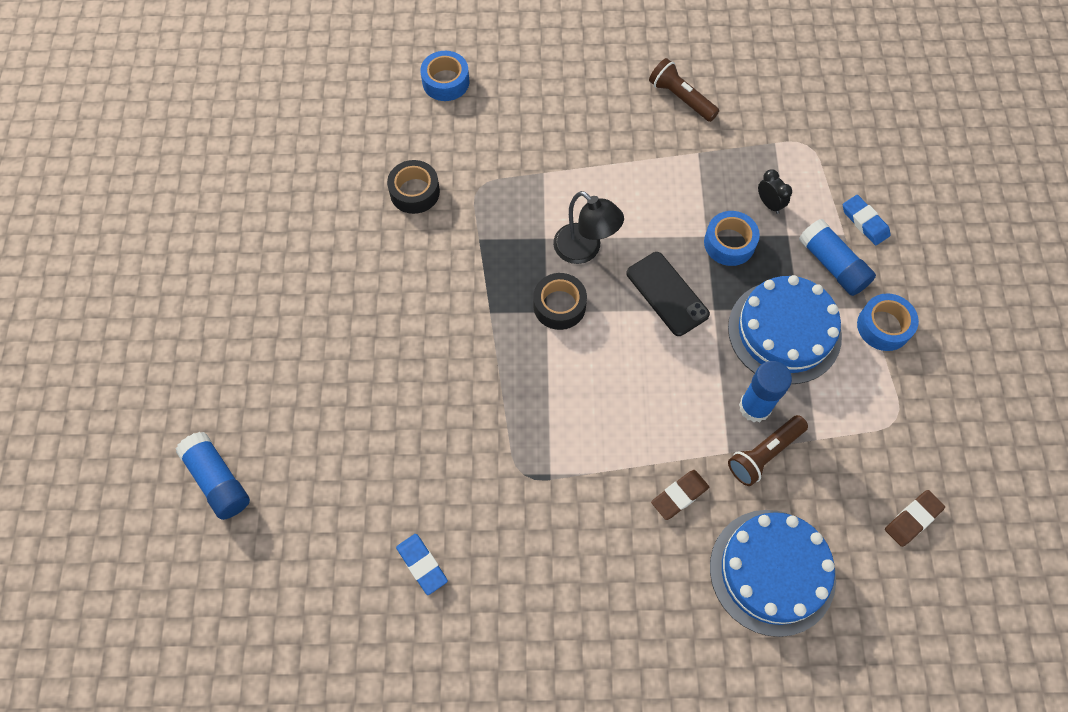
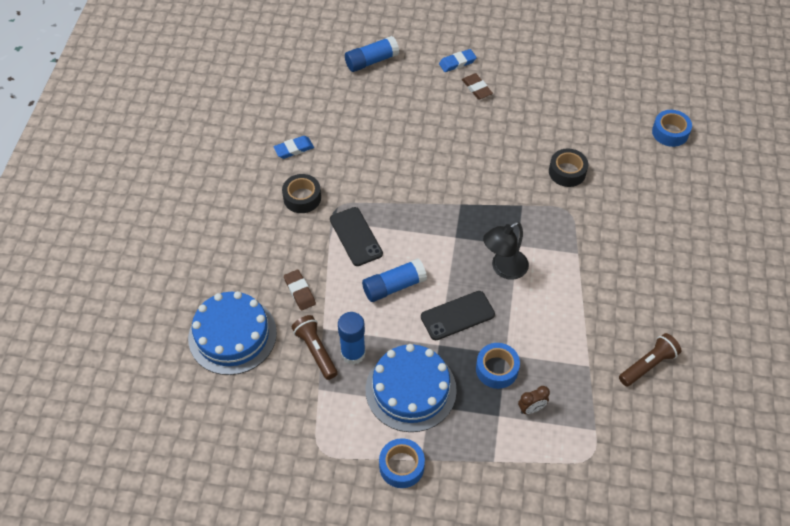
camera: 100 degrees right, 10 degrees down
(445, 82) = (670, 201): blue tape -> blue tape (670, 132)
(559, 305) = (459, 245): black tape -> black tape (302, 198)
(571, 438) = (356, 236): none -> black phone
(769, 204) = (531, 409): black clock -> brown clock
(832, 265) = (465, 443): blue glue stick -> blue glue stick (394, 286)
(864, 222) = (504, 482): blue eraser -> blue eraser (457, 62)
(912, 519) = (241, 438): brown eraser -> brown eraser (476, 88)

